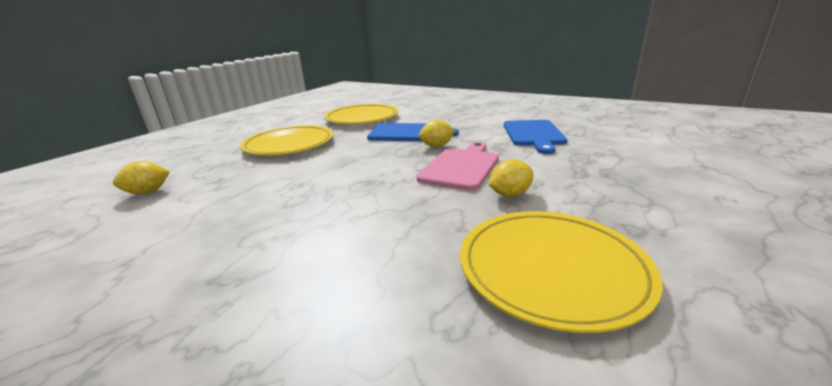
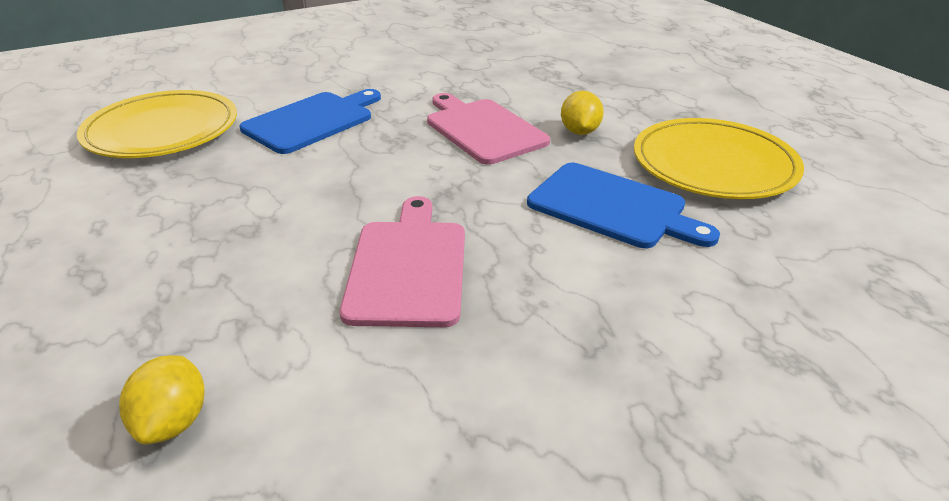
camera: 60 degrees left, 10 degrees up
(282, 197) = (408, 267): none -> pink cutting board
(289, 144) = (173, 223): yellow plate -> none
(437, 146) = (397, 120): yellow lemon -> none
(533, 134) = (452, 64): blue cutting board -> blue cutting board (612, 207)

